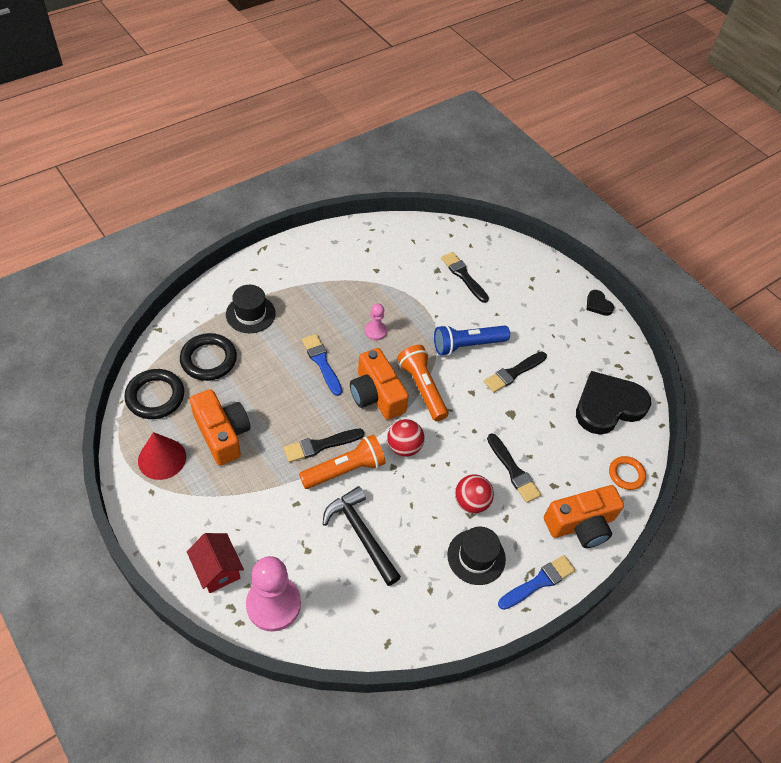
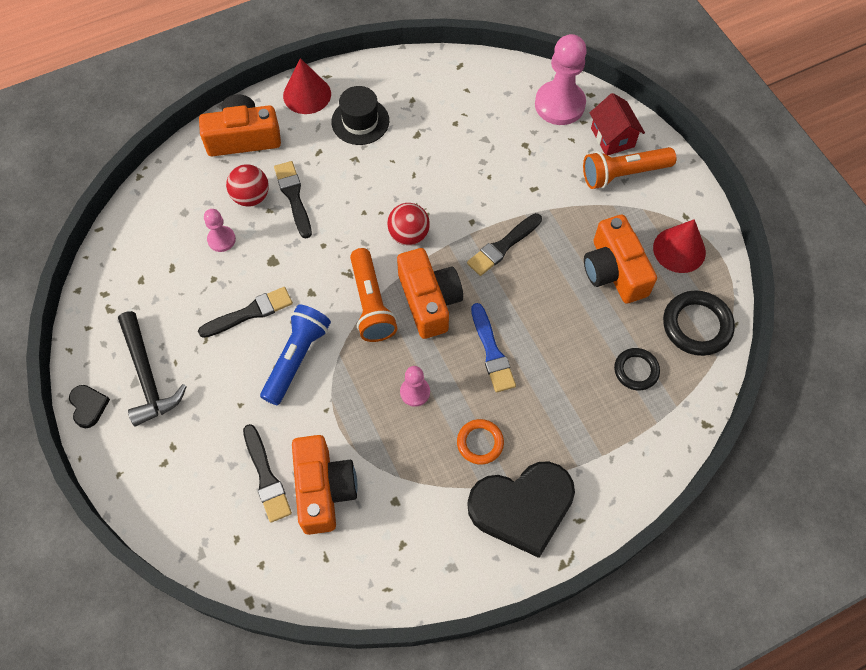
camera: 165 degrees left, 10 degrees up
(209, 359) = (636, 370): black ring -> black ring, size x0.63
(250, 314) = (583, 437): black hat -> none
(320, 445) = (503, 246): black brush -> black brush turned 150 degrees clockwise
(344, 470) = (479, 217): orange flashlight -> orange flashlight (623, 174)
(361, 534) = (470, 153): black hammer -> black hammer (147, 376)
(424, 272) = (324, 489): none -> orange camera
(467, 345) = (296, 358): blue flashlight -> blue flashlight turned 60 degrees counterclockwise
(471, 502) = (350, 170): red ball -> red ball (251, 197)
(538, 582) = (307, 94): blue brush -> red cone
(559, 426) = (221, 239): none -> pink pawn
(608, 405) = (150, 258): black heart -> black heart (522, 507)
(626, 474) = (170, 180): orange ring -> orange ring (480, 443)

